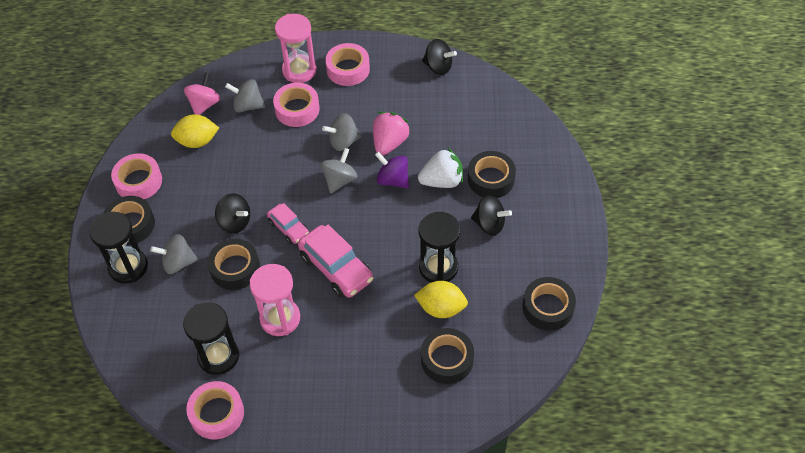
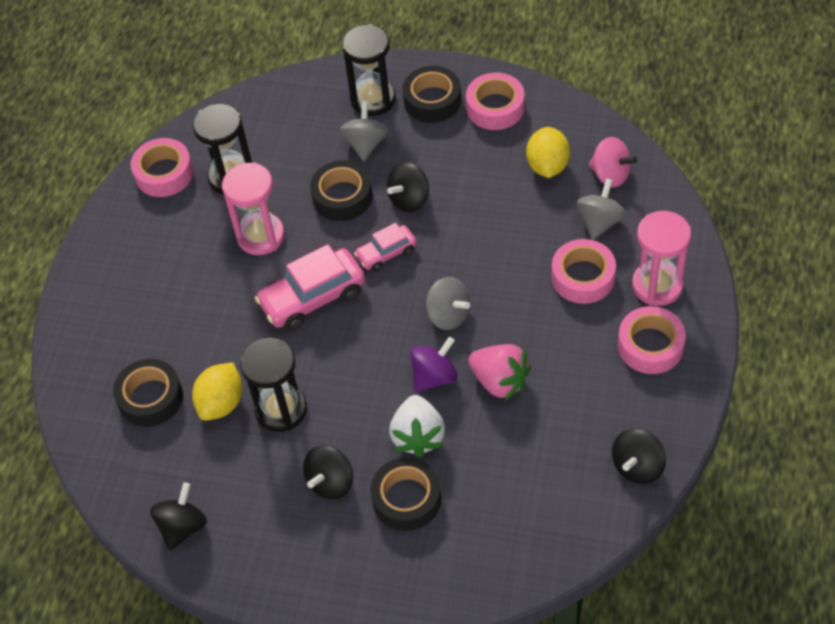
camera: 105 degrees right, 0 degrees up
(343, 142) = (513, 326): grey spinning top -> none
(548, 307) = (183, 527): black tape -> black spinning top

